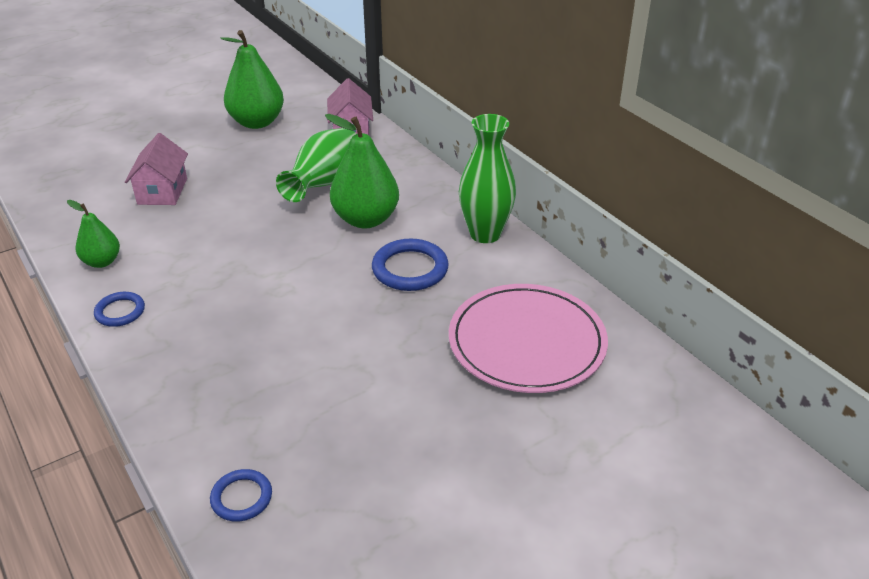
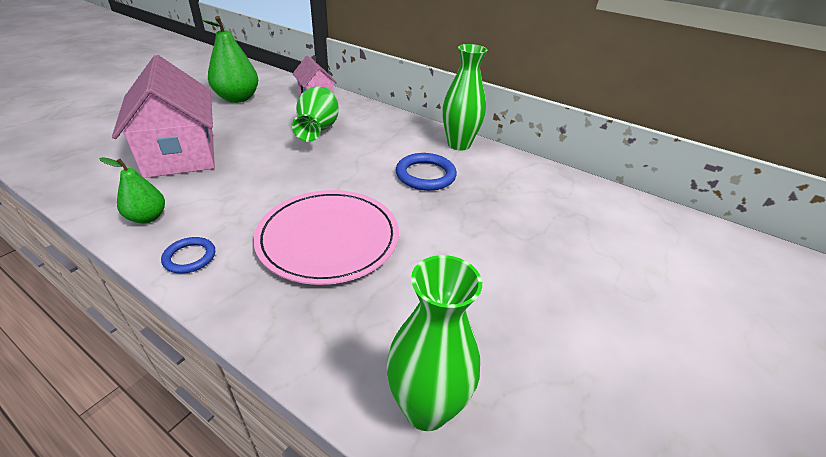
camera: 25 degrees left, 0 degrees up
(162, 191) = (181, 153): pink house -> pink house, size x1.83
(241, 497) = (426, 408): blue ring -> green vase
(366, 219) = (367, 148): green pear -> none
(527, 342) = (546, 208): pink plate -> pink plate (328, 238)

